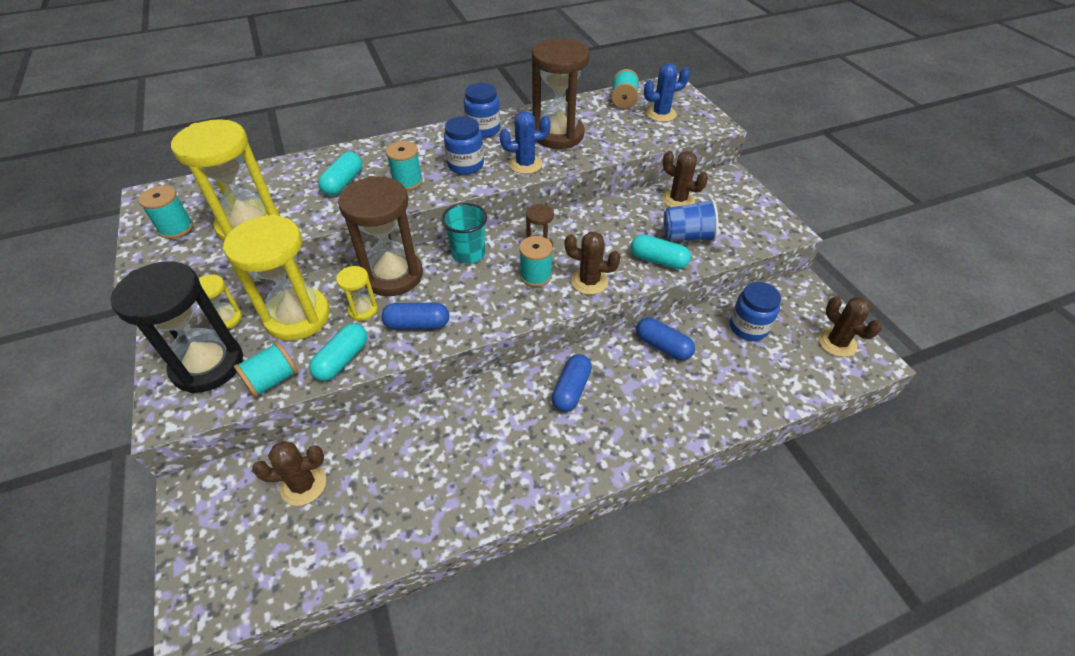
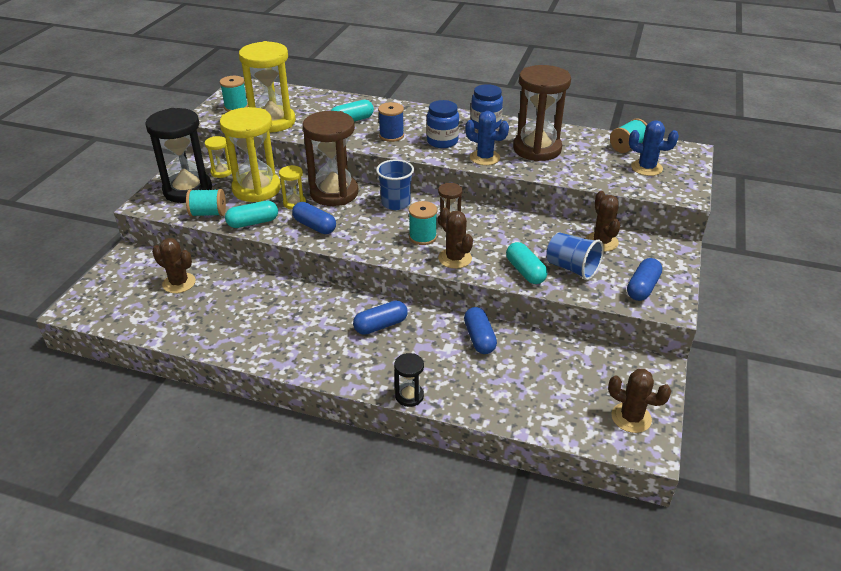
camera: 40 degrees right, 10 degrees down
(407, 181) = (391, 136): turquoise spool -> blue spool
(468, 253) = (396, 203): turquoise cup -> blue cup
(676, 443) = (409, 396): none -> black hourglass
(748, 327) = (566, 365): blue jar -> none
(752, 225) = (642, 288): none -> blue capsule
(836, 342) = (631, 418): brown cactus -> brown cactus turned 75 degrees counterclockwise

